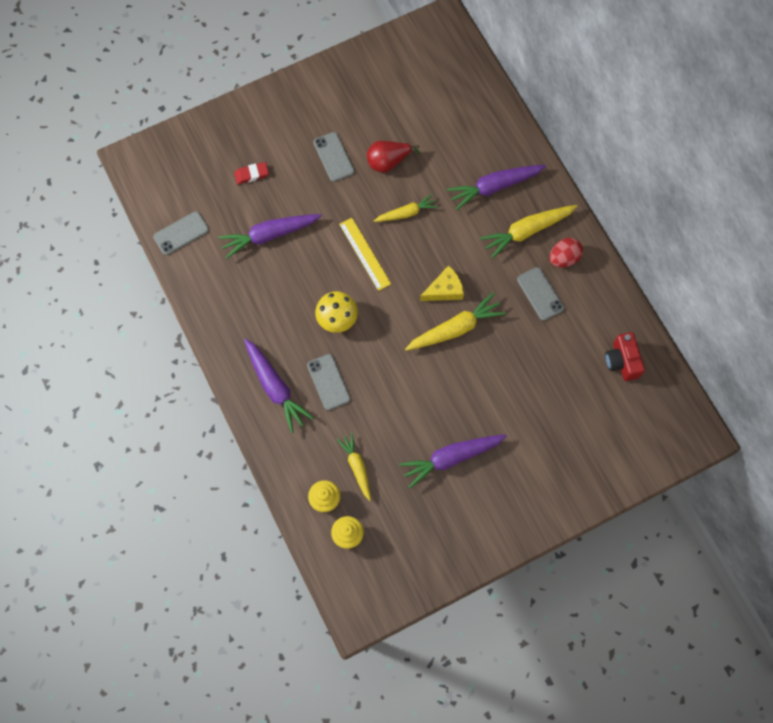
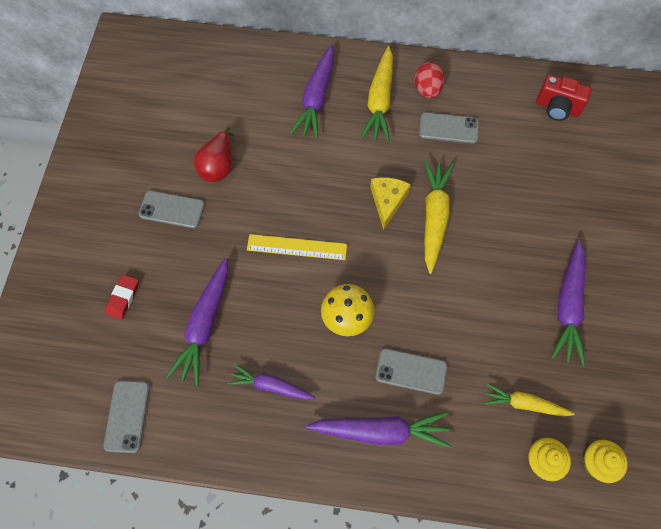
camera: 55 degrees left, 5 degrees down
(258, 303) = (271, 386): none -> purple carrot
(406, 213) = (283, 184): yellow carrot -> none

